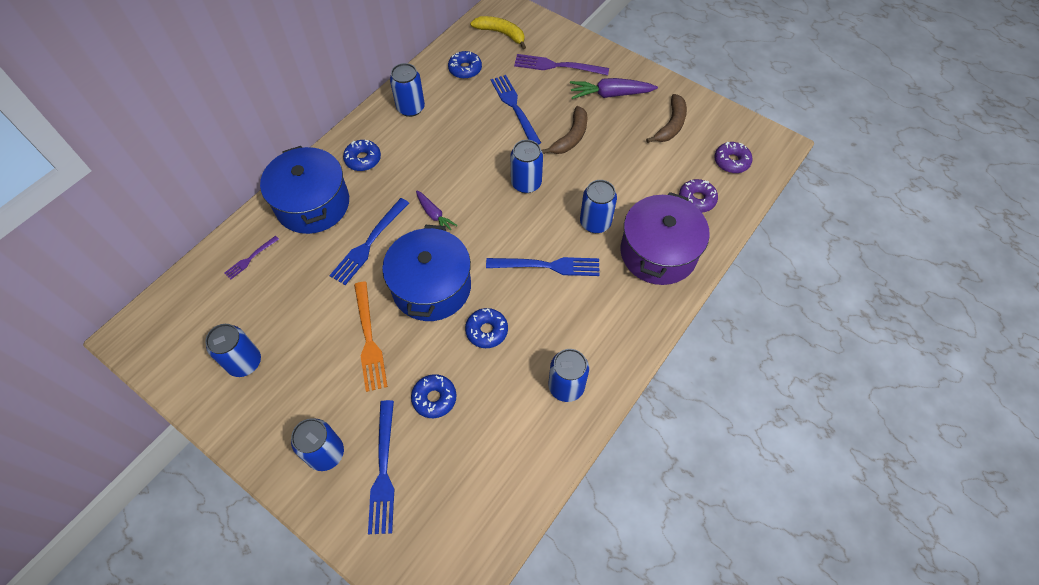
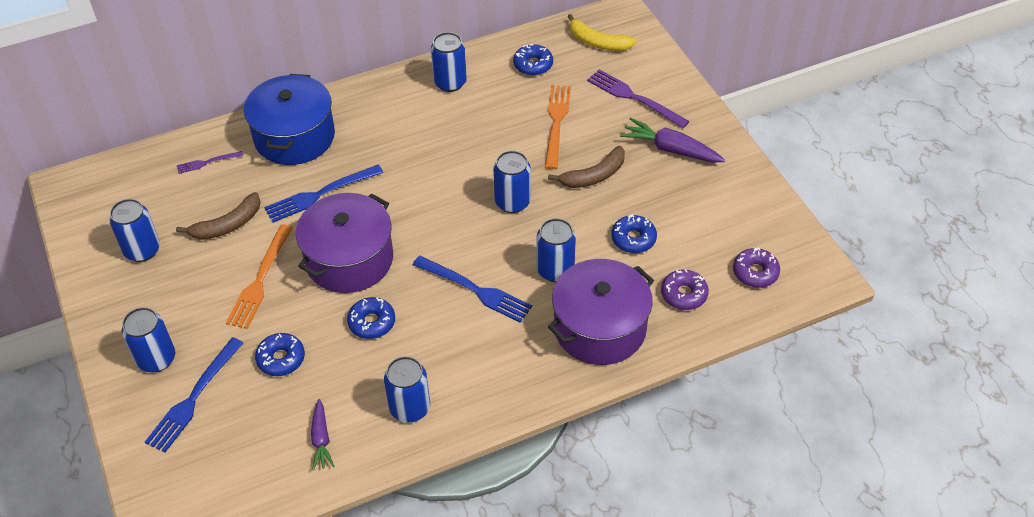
camera: 30 degrees right, 10 degrees down
(363, 159) = (369, 114): blue donut -> blue donut (633, 239)
(431, 287) = (349, 259): blue pot -> purple pot
(434, 215) = (399, 194): purple carrot -> purple carrot (321, 439)
(501, 33) = (598, 42): yellow banana -> yellow banana turned 150 degrees clockwise
(514, 107) = (556, 122): blue fork -> orange fork
(671, 125) = (715, 207): brown banana -> brown banana (227, 225)

